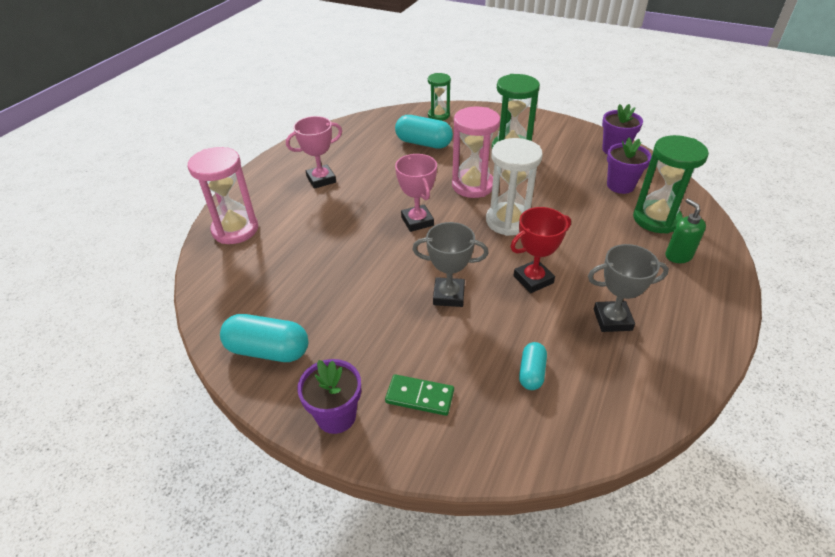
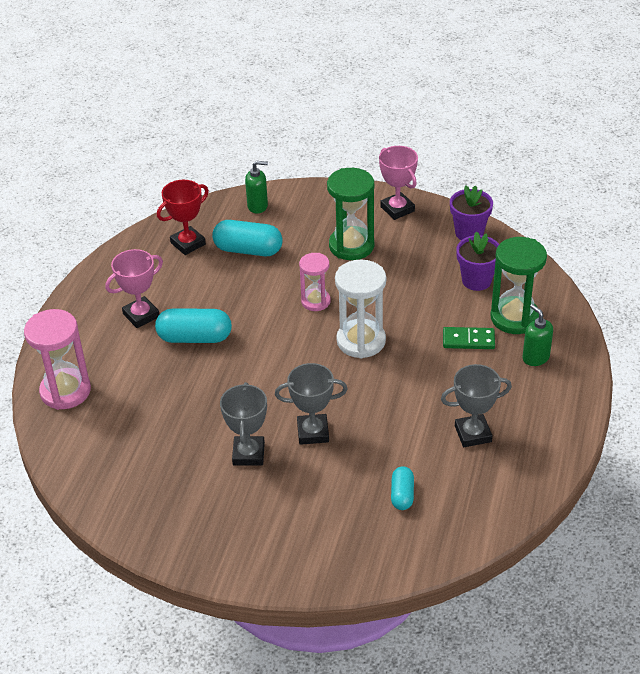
camera: 10 degrees left, 0 degrees up
(268, 350) = (150, 512): turquoise capsule -> turquoise capsule (195, 338)
(336, 416) = (233, 559): purple flower pot -> none
(381, 307) = (248, 454): none -> grey trophy
(417, 221) = (263, 354): pink trophy -> pink trophy (397, 209)
(419, 397) = (304, 531): green domino -> green domino (468, 340)
(438, 115) = (258, 206): green hourglass -> green soap dispenser
(472, 186) = (315, 301): pink hourglass -> pink hourglass, size x0.62
(533, 279) = (394, 403): red trophy -> red trophy (188, 243)

